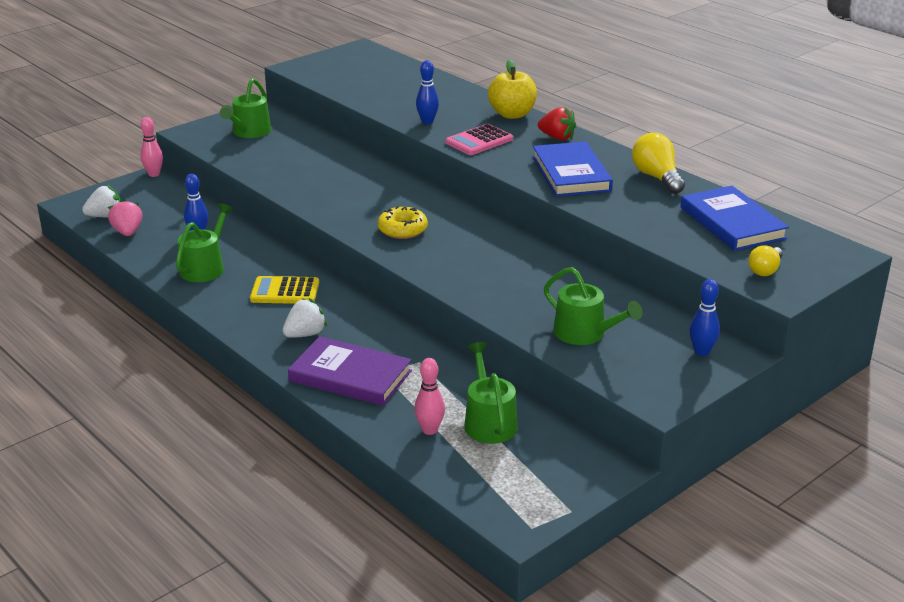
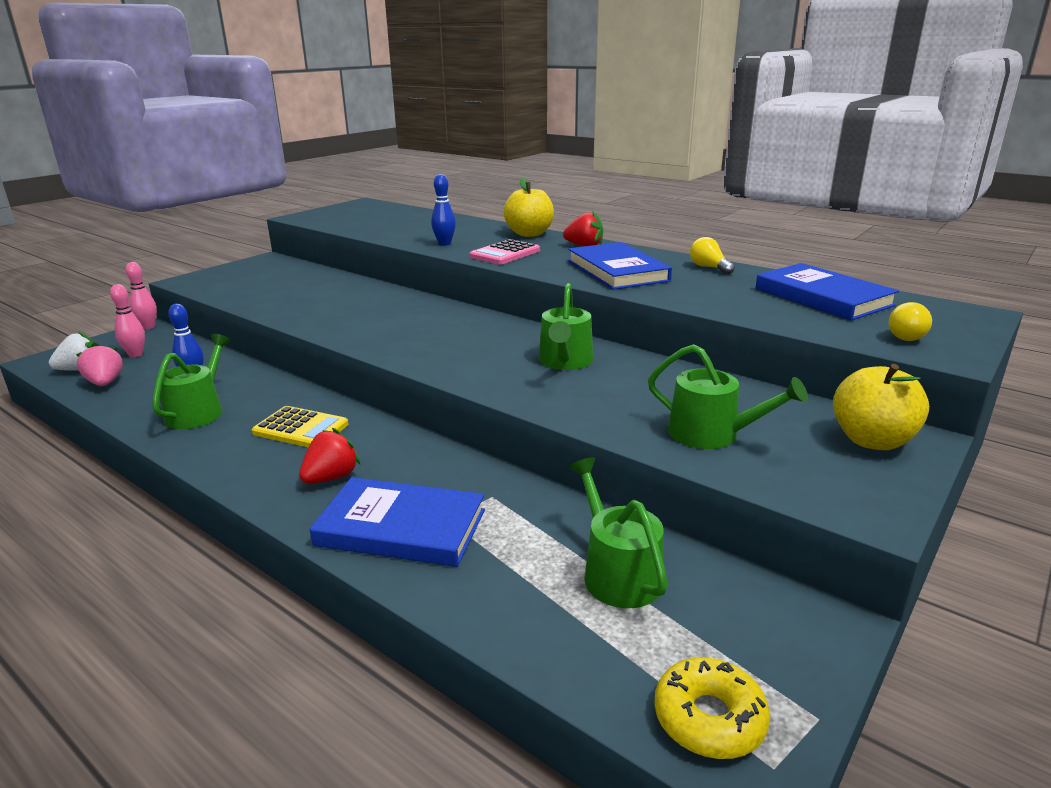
camera: 10 degrees left, 5 degrees down
(249, 132) = (253, 276): green watering can -> green watering can (565, 362)
(285, 291) = (301, 429): yellow calculator -> yellow calculator turned 150 degrees counterclockwise
(305, 334) = (331, 477): white strawberry -> red strawberry
(350, 376) = (401, 527): purple book -> blue book
(402, 230) = (438, 344): yellow donut -> yellow donut (709, 718)
(429, 430) = (536, 597): pink bowling pin -> pink bowling pin (135, 354)
(657, 177) = (709, 268): yellow light bulb -> yellow light bulb, size x0.64
(701, 352) = (872, 440): blue bowling pin -> yellow apple

